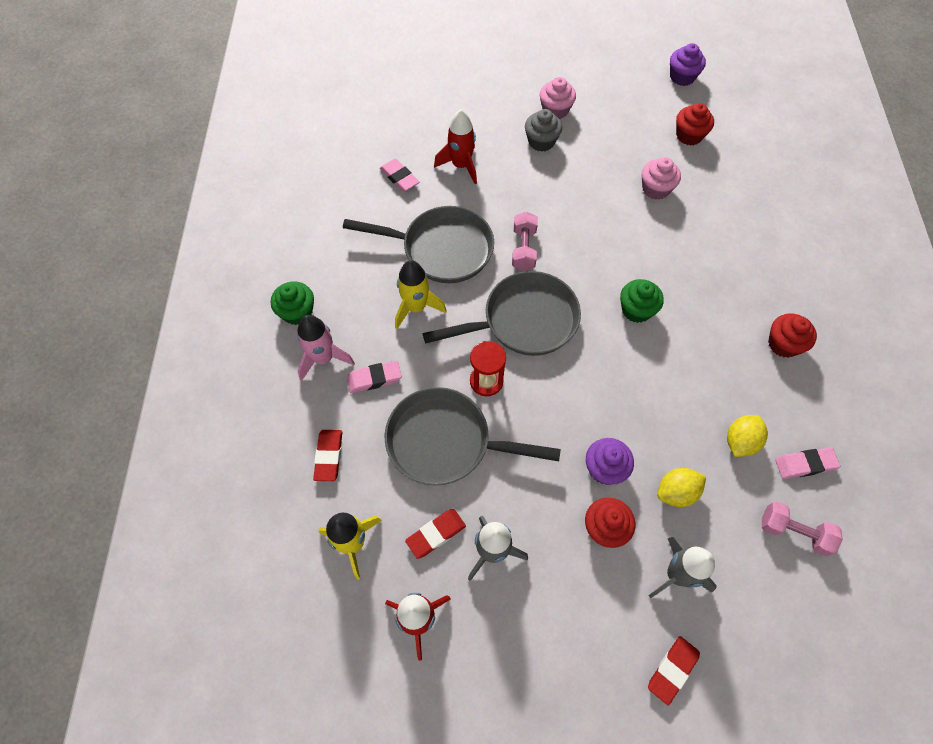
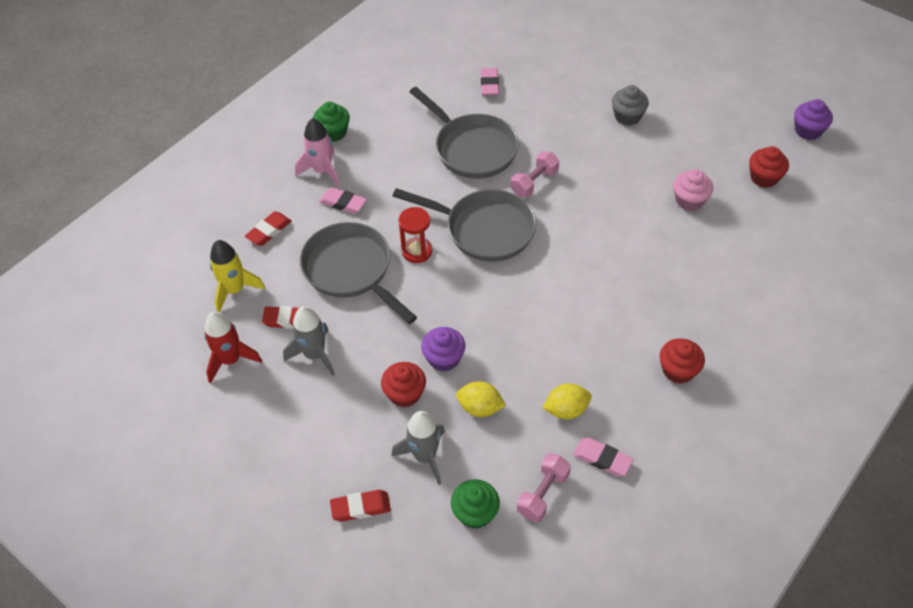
camera: 40 degrees right, 10 degrees down
(416, 307) = (415, 176): yellow rocket -> none
(461, 166) = (544, 100): red rocket -> none
(555, 110) = (664, 99): pink cupcake -> none
(636, 310) = (579, 274): green cupcake -> green cupcake (475, 513)
(793, 532) = (543, 494): pink dumbbell -> pink dumbbell turned 60 degrees clockwise

